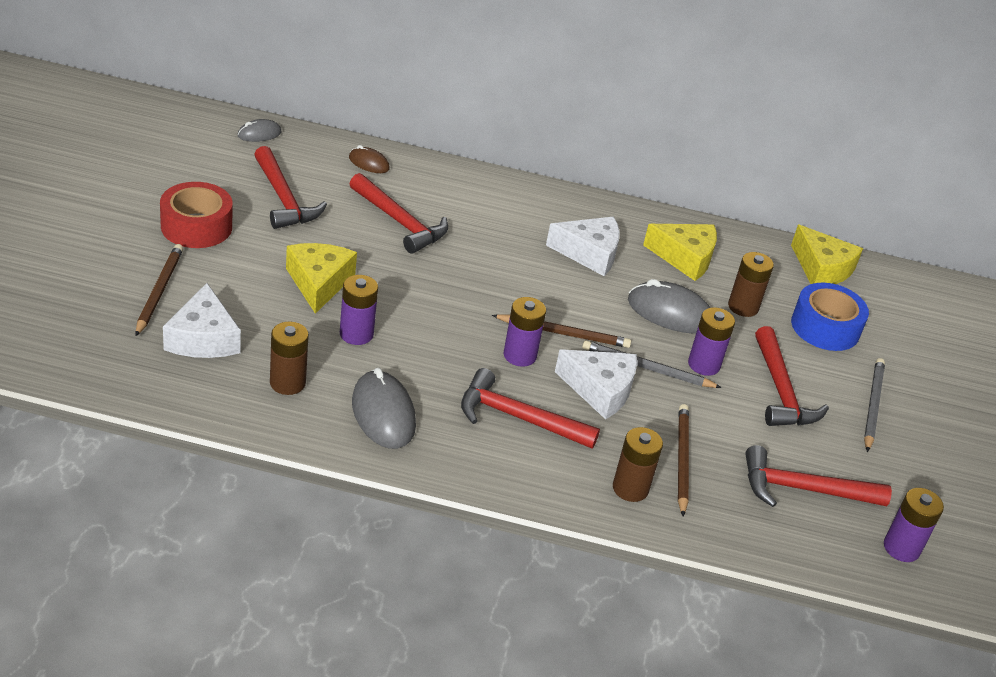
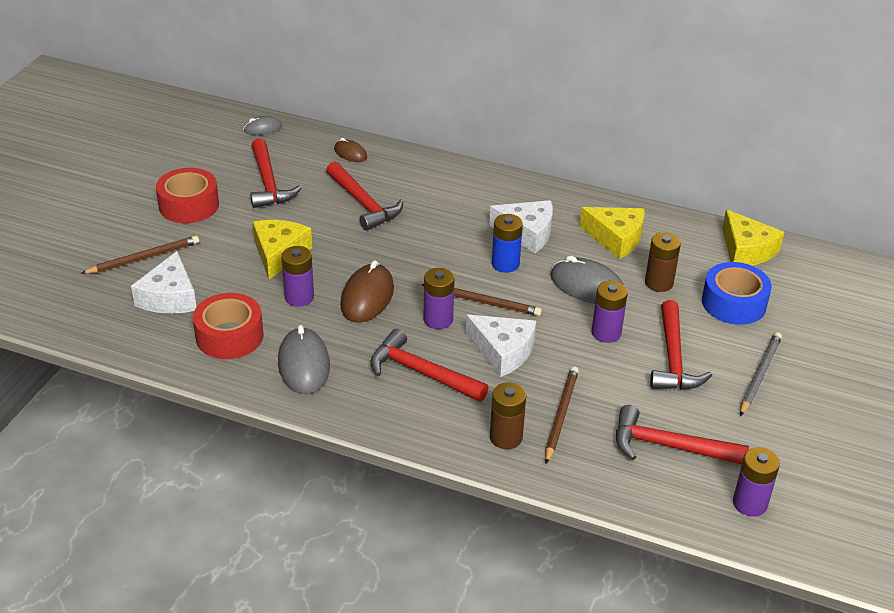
camera: 15 degrees right, 0 degrees up
(159, 291) = (144, 258): brown pencil -> brown pencil turned 45 degrees clockwise
(287, 383) = (229, 336): brown battery -> red tape
(434, 331) = (367, 297): none -> brown mouse
(575, 289) = (505, 264): none -> blue battery
(647, 368) = (551, 334): grey pencil -> none

